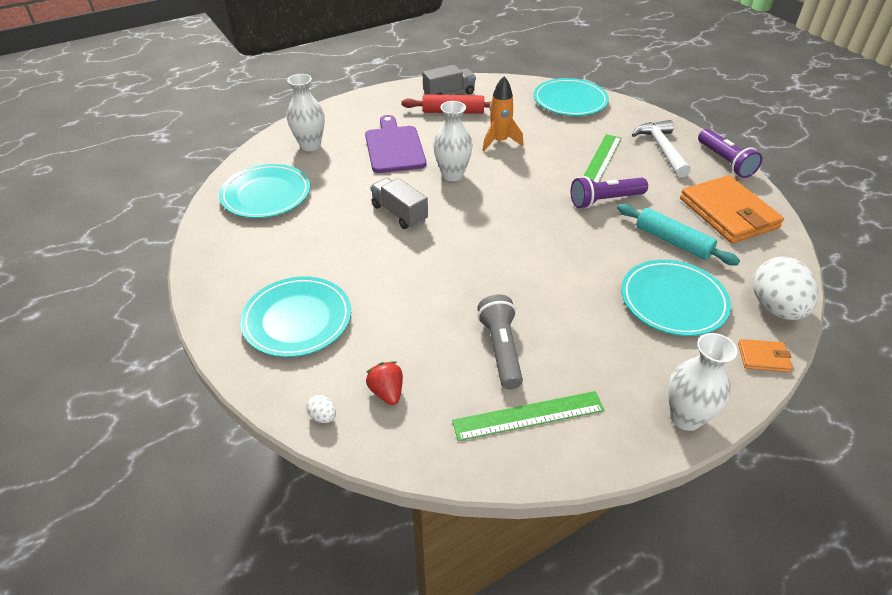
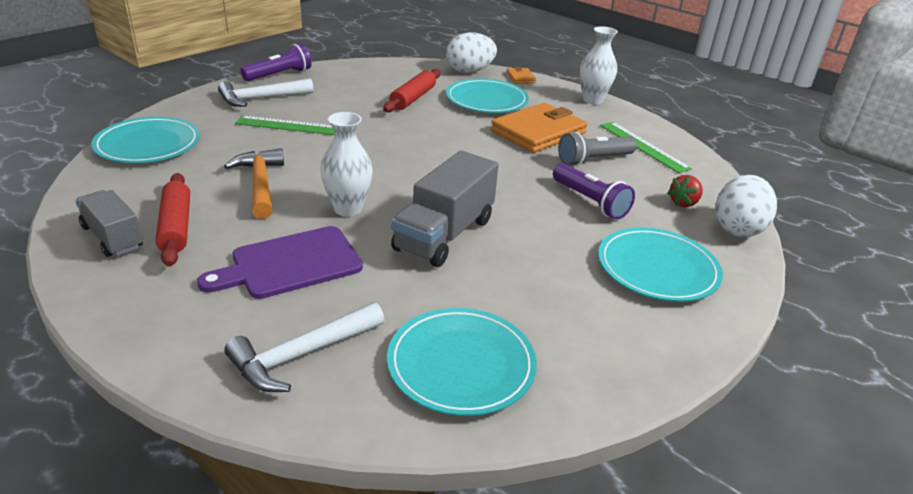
camera: 110 degrees left, 10 degrees down
(310, 145) = (302, 355): white vase -> white hammer
(323, 416) = (737, 228): white egg -> white egg, size x2.47
(399, 213) = (444, 234): grey truck -> grey truck, size x1.56
(499, 142) = (260, 184): orange rocket -> orange hammer
(605, 200) = (364, 123): purple flashlight -> purple flashlight (590, 202)
(673, 241) = (413, 98): turquoise rolling pin -> red rolling pin
(728, 213) = (362, 78): orange wallet -> orange wallet (538, 132)

